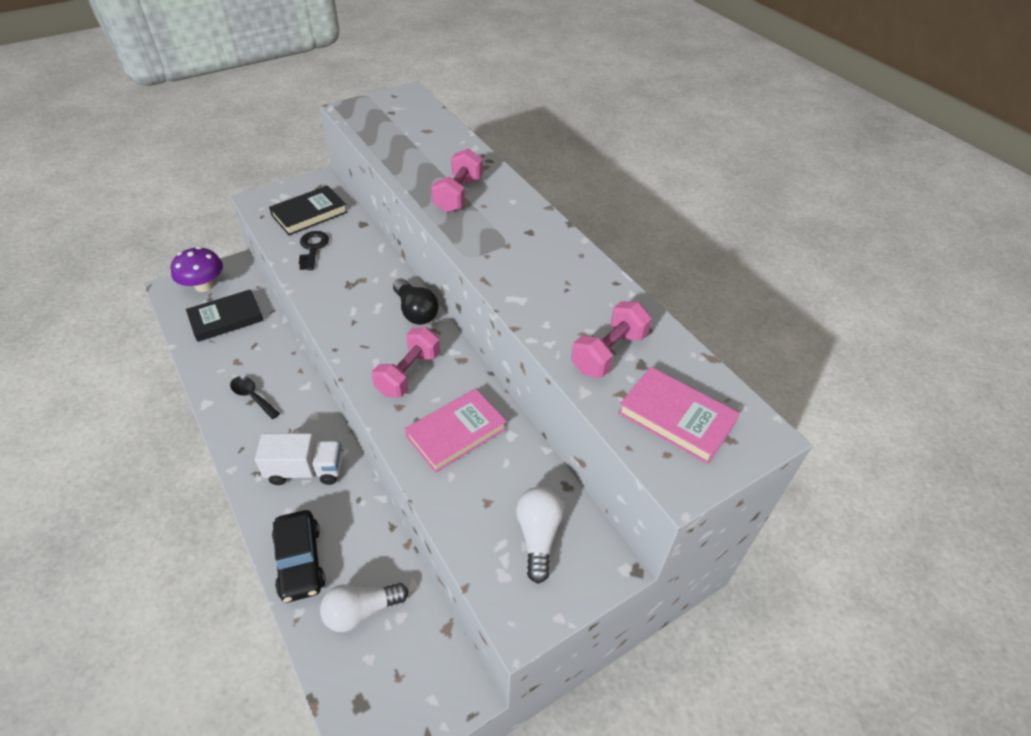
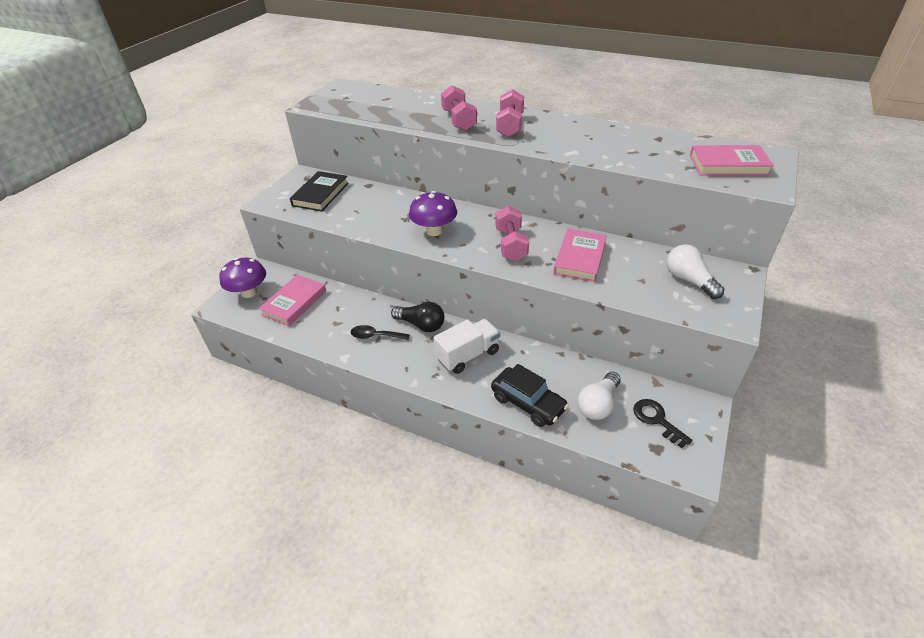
camera: 30 degrees left, 5 degrees down
(226, 318) = (294, 303): black book -> pink book
(313, 248) = (351, 211): black key -> black key (657, 420)
(358, 314) = (434, 231): none -> purple mushroom
(415, 311) = (471, 214): black light bulb -> black light bulb (421, 325)
(609, 353) = (656, 154): pink dumbbell -> pink dumbbell (510, 126)

